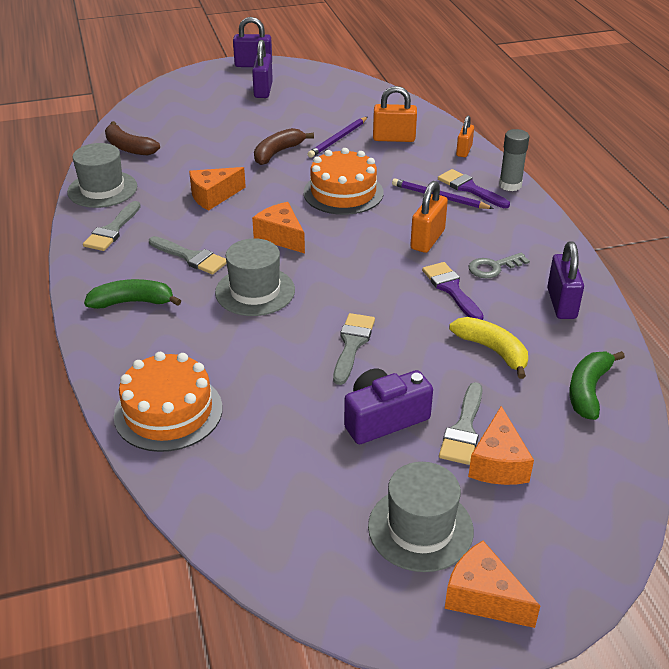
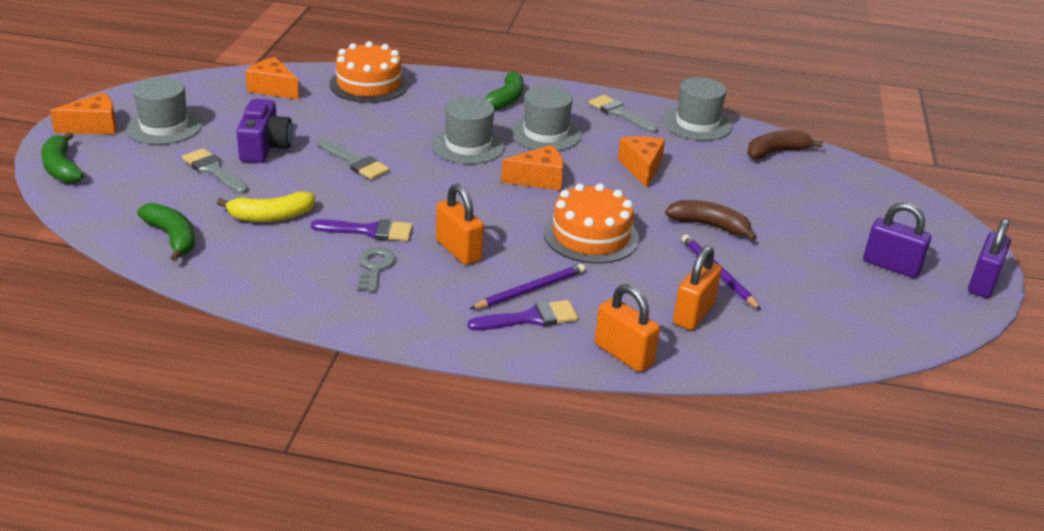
camera: 115 degrees right, 5 degrees down
(191, 257) = (545, 134): grey brush -> grey hat
(277, 153) = (709, 226): brown banana -> brown banana turned 45 degrees counterclockwise
(464, 151) = (623, 354): orange padlock -> orange padlock, size x1.51
(498, 463) = (168, 170): orange cheese -> orange cheese (273, 89)
(510, 185) = (512, 351): grey glue stick -> none
(561, 303) = (281, 279): purple padlock -> none
(587, 555) = (61, 168): none -> green banana

